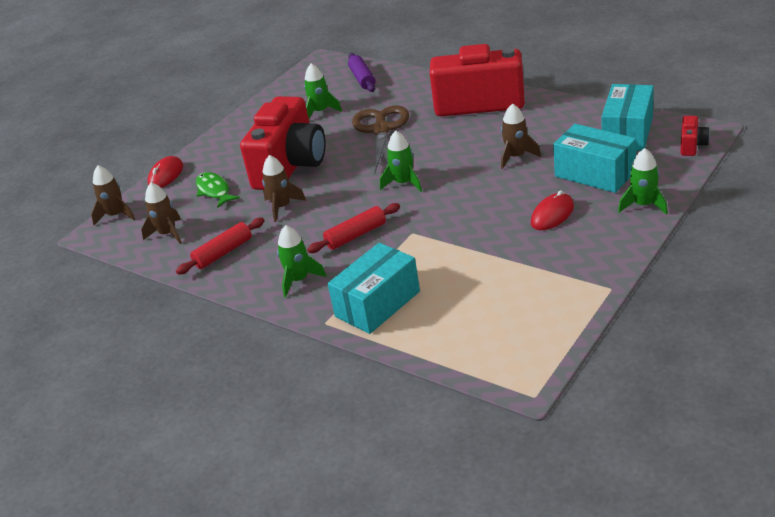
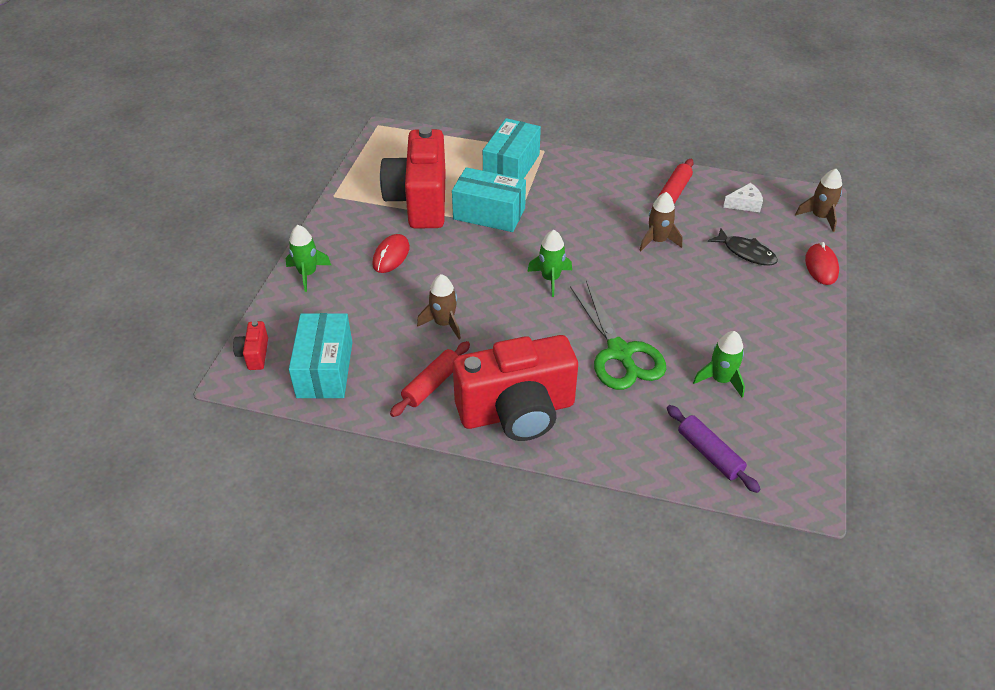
camera: 155 degrees right, 10 degrees up
(168, 234) = (744, 204): brown rocket -> white cheese
(214, 191) = (746, 252): green fish -> black fish
(290, 166) = (689, 290): red camera -> red camera (419, 201)
(299, 280) = (587, 177): green rocket -> none
(356, 235) = (564, 219): red rolling pin -> red rolling pin (432, 385)
(381, 130) = (619, 353): brown scissors -> green scissors
(595, 174) = (356, 307): turquoise box -> turquoise box (489, 214)

